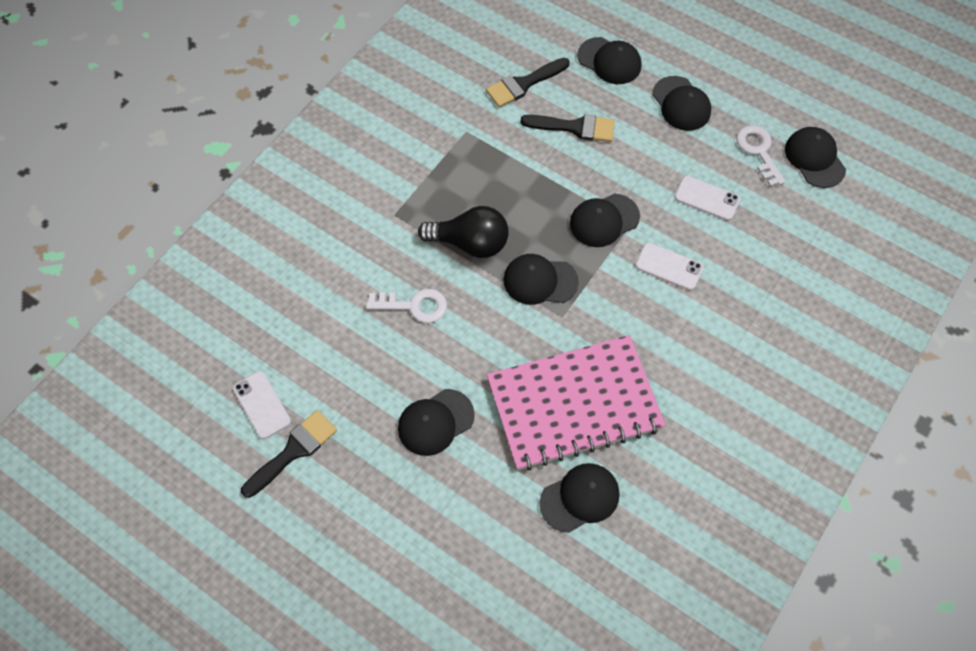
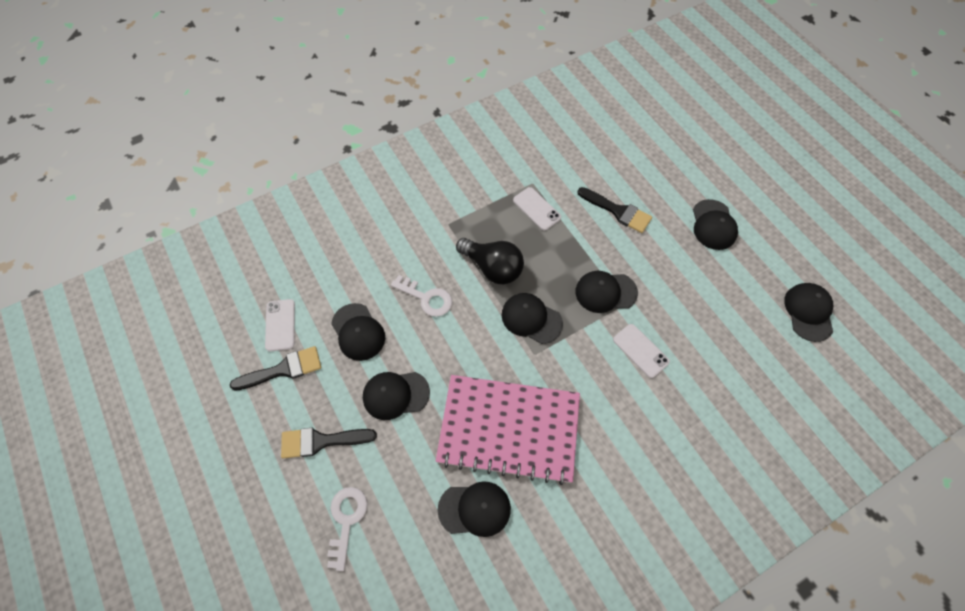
camera: 25 degrees right, 0 degrees up
(523, 84) = (594, 164): black brush -> black brush (321, 441)
(609, 61) = (670, 171): black cap -> black cap (358, 332)
(706, 198) = (699, 308): white phone -> white phone (536, 209)
(758, 151) = (761, 287): white key -> white key (346, 520)

